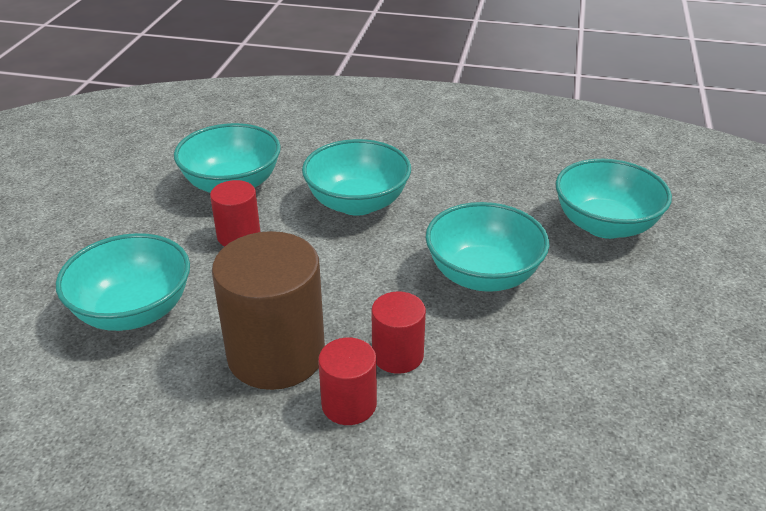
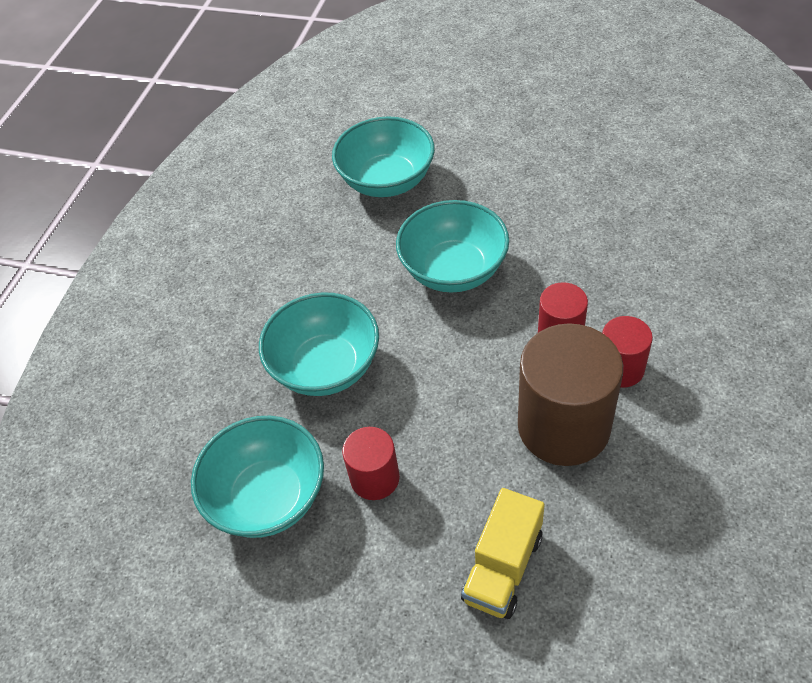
camera: 80 degrees left, 15 degrees up
(133, 311) = (503, 567): turquoise bowl -> yellow truck

